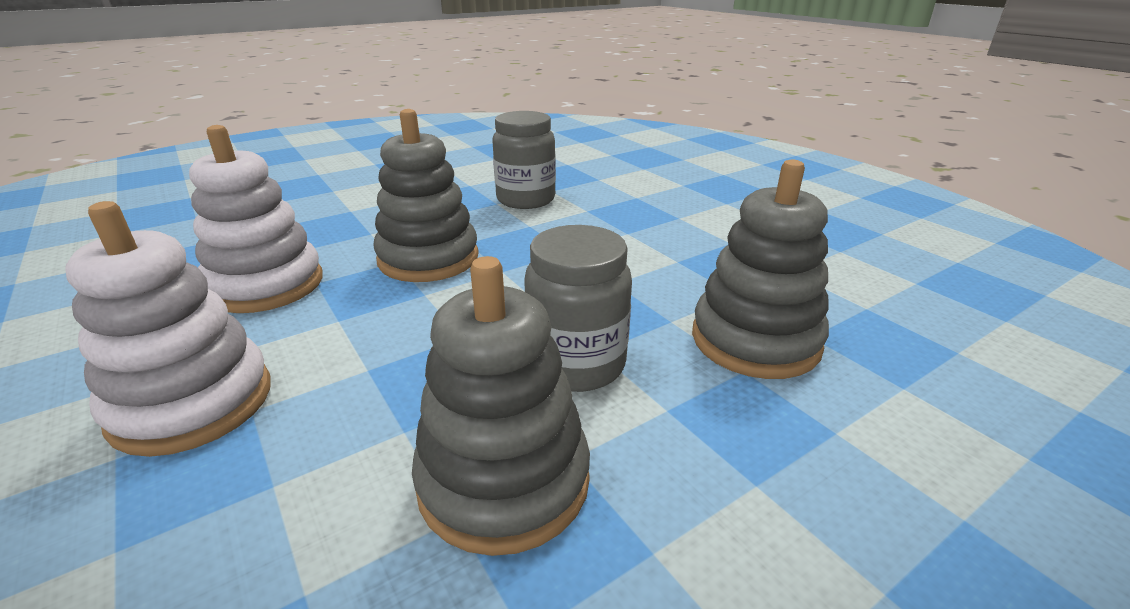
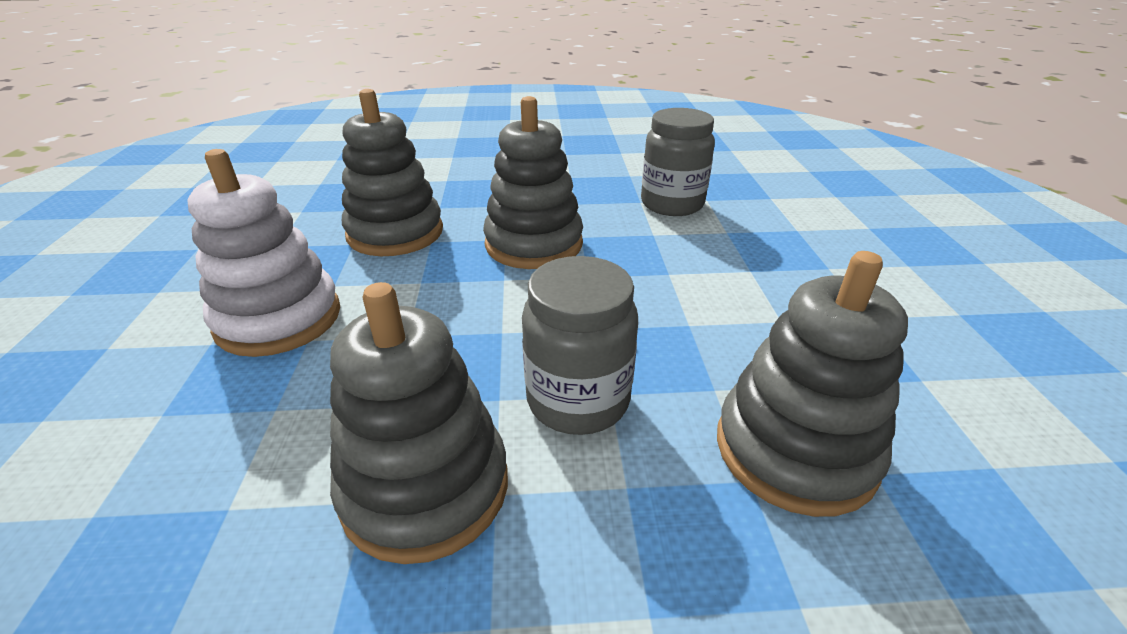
camera: 30 degrees right, 5 degrees up
(266, 285) = (395, 233): white stacking toy -> grey stacking toy

